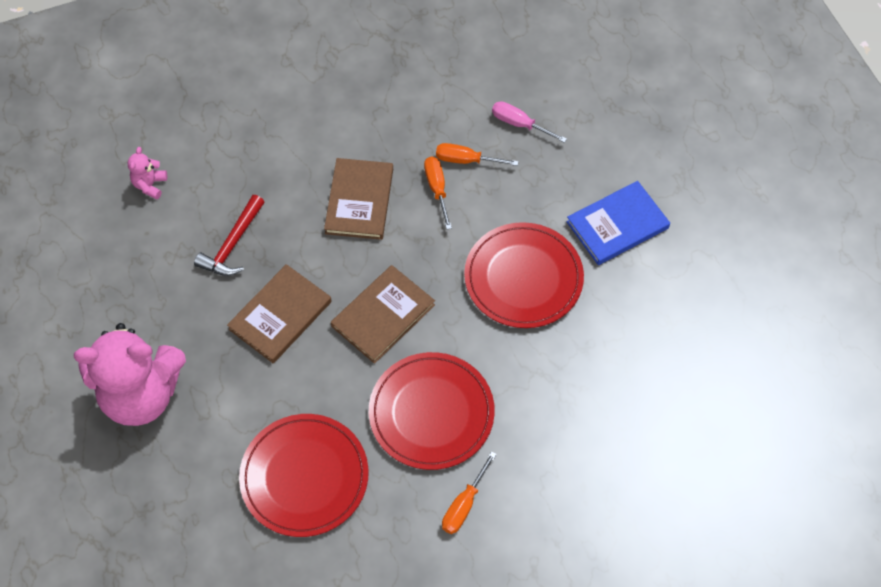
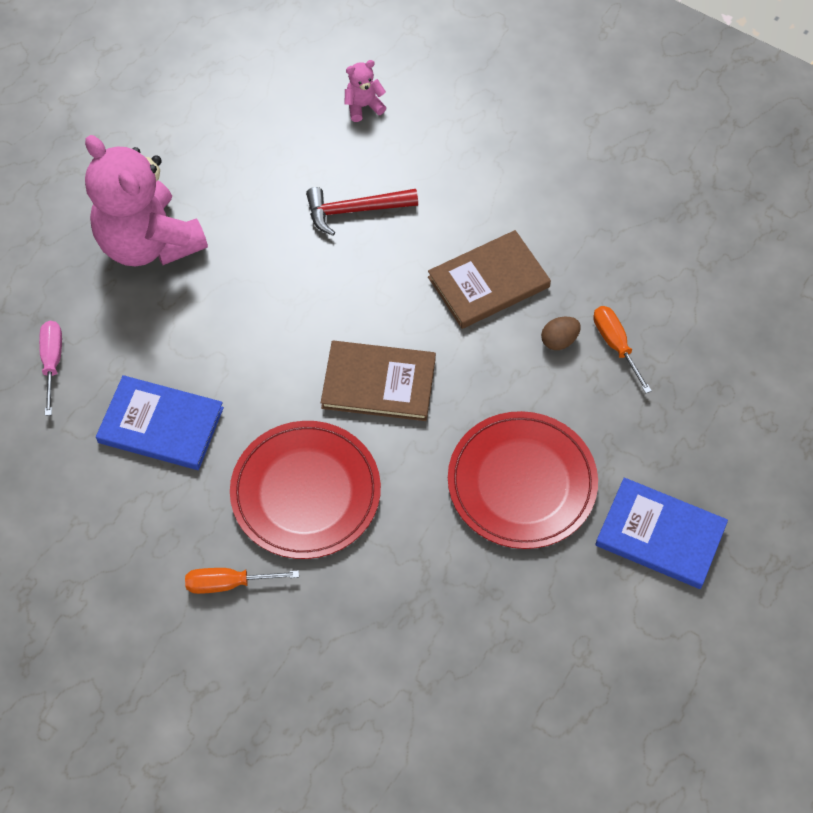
camera: 55 degrees right, 0 degrees up
(280, 315) = (311, 297): brown book -> none
(304, 477) = (161, 425): red plate -> blue book
(437, 189) = (559, 340): orange screwdriver -> brown egg
(520, 124) = (702, 367): pink screwdriver -> pink screwdriver (52, 362)

